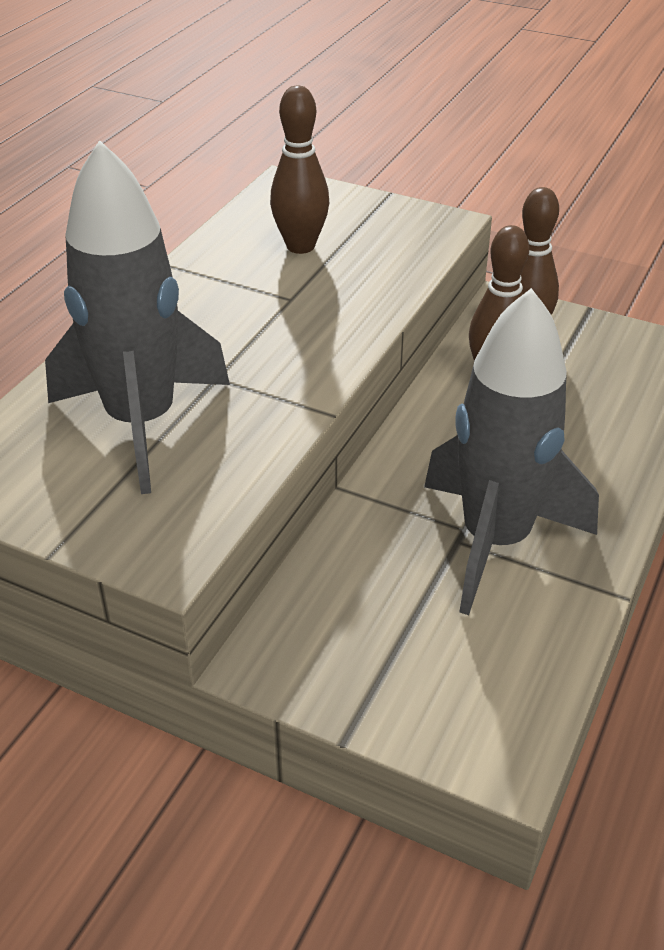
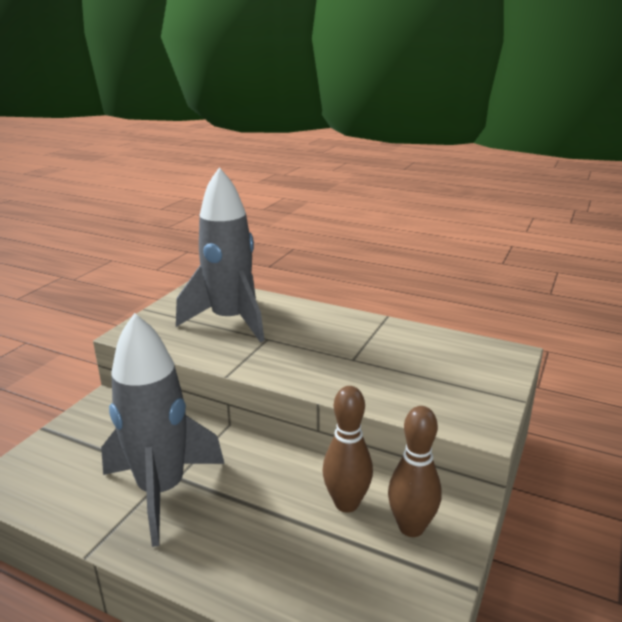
camera: 90 degrees right, 15 degrees down
(300, 246) = (421, 361): brown bowling pin -> none

